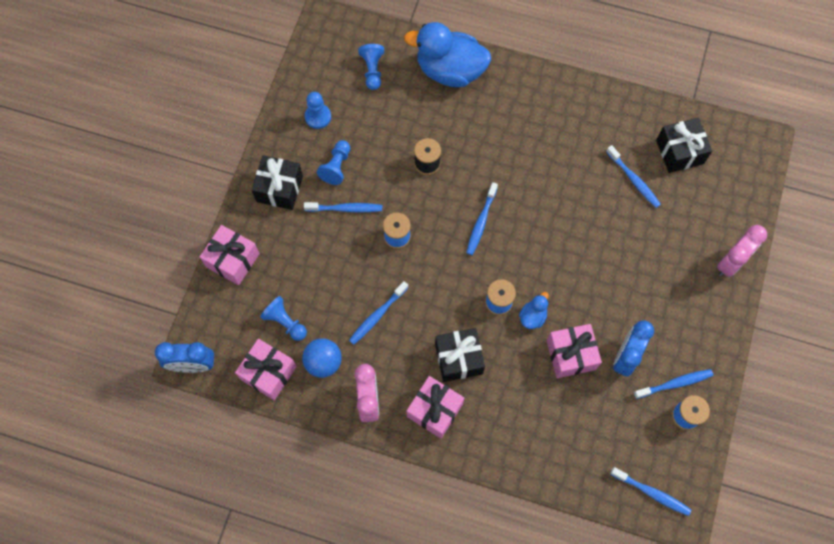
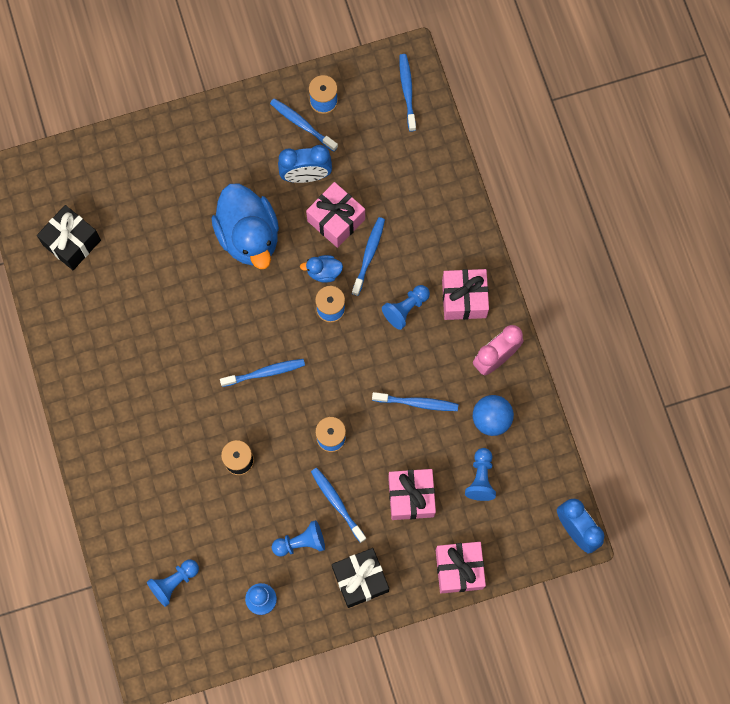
camera: 125 degrees left, 5 degrees up
(268, 373) = (535, 459): pink gift -> pink gift (411, 497)
(450, 70) = (123, 506): blue duck -> blue duck (249, 236)
(458, 358) = (406, 309): black gift -> blue pawn
(633, 180) = (129, 266): blue toothbrush -> blue toothbrush (369, 255)
(731, 262) = (156, 139): pink clock -> none

